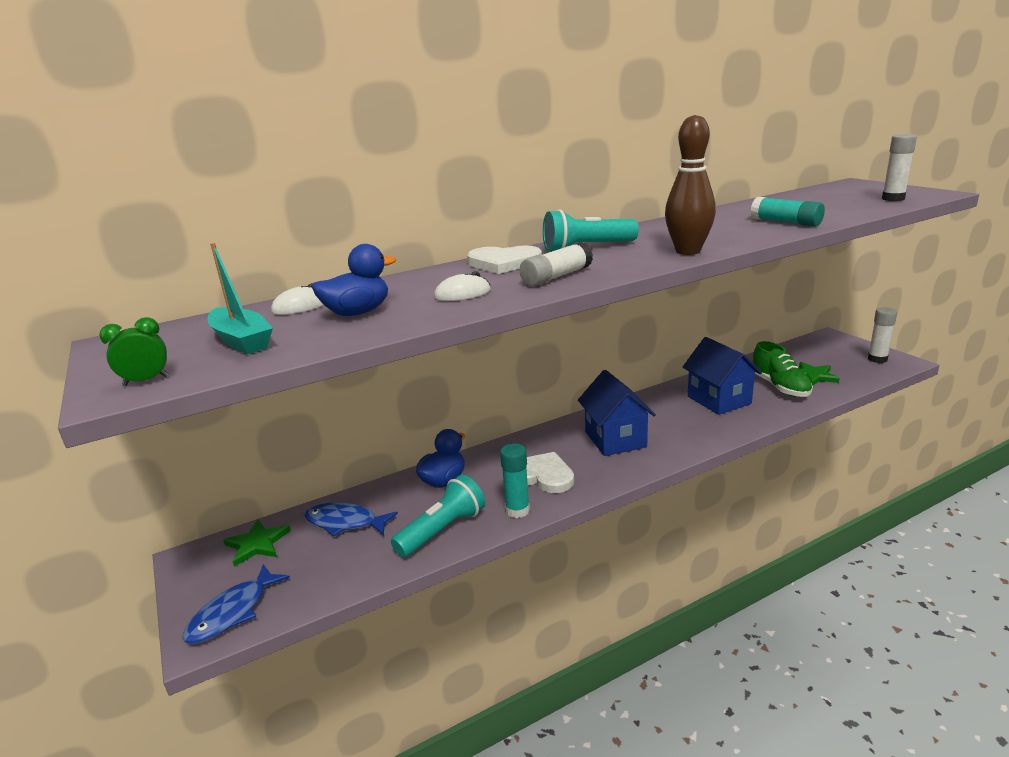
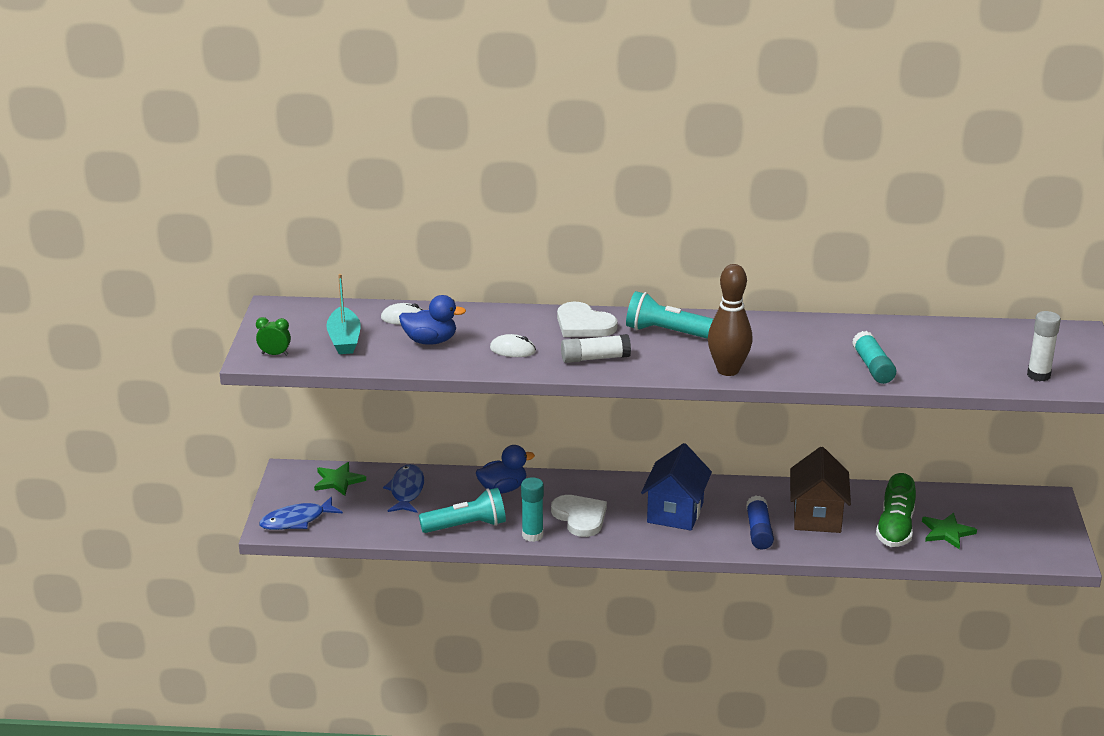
camera: 30 degrees right, 5 degrees up
(345, 522) = (406, 491): blue fish -> blue fish turned 45 degrees clockwise
(696, 426) = (759, 531): none -> blue glue stick
(719, 400) = (817, 517): blue house -> brown house
(877, 359) = (1046, 544): white glue stick -> none

